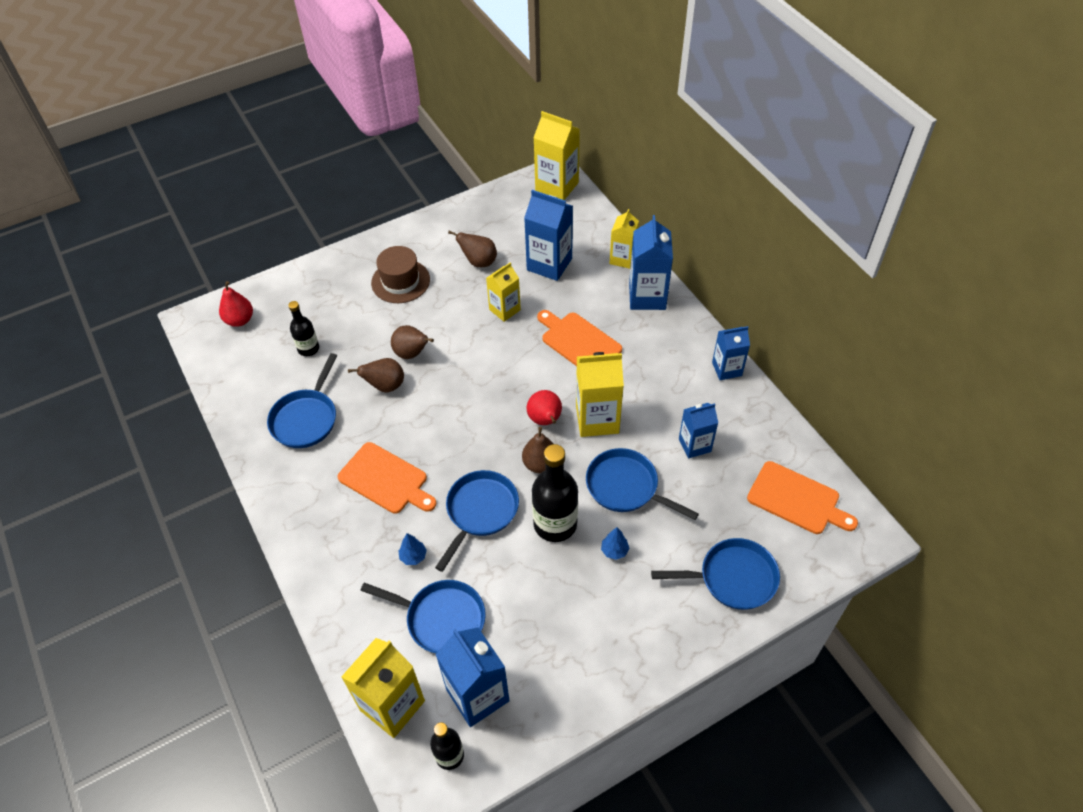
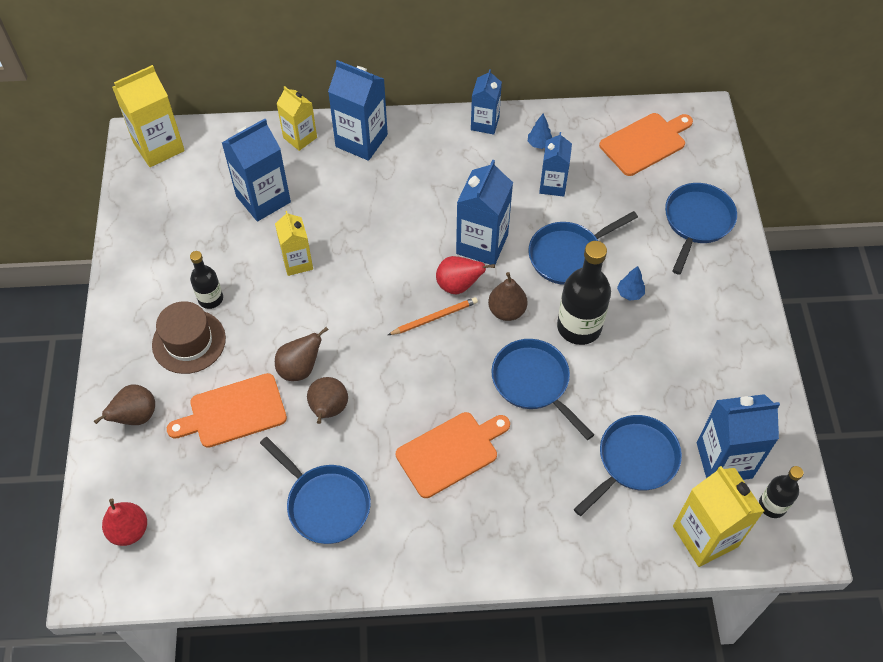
camera: 65 degrees left, 5 degrees up
(308, 348) = (225, 469): black bottle -> black bottle (210, 299)
(413, 556) = (554, 460): blue tree -> blue tree (539, 144)
(479, 262) = (214, 258): brown pear -> brown pear (136, 416)
(504, 417) = (434, 317): none -> orange pencil
(579, 342) = (381, 218): orange cutting board -> orange cutting board (233, 412)
(597, 419) = (482, 244): yellow carton -> blue carton

